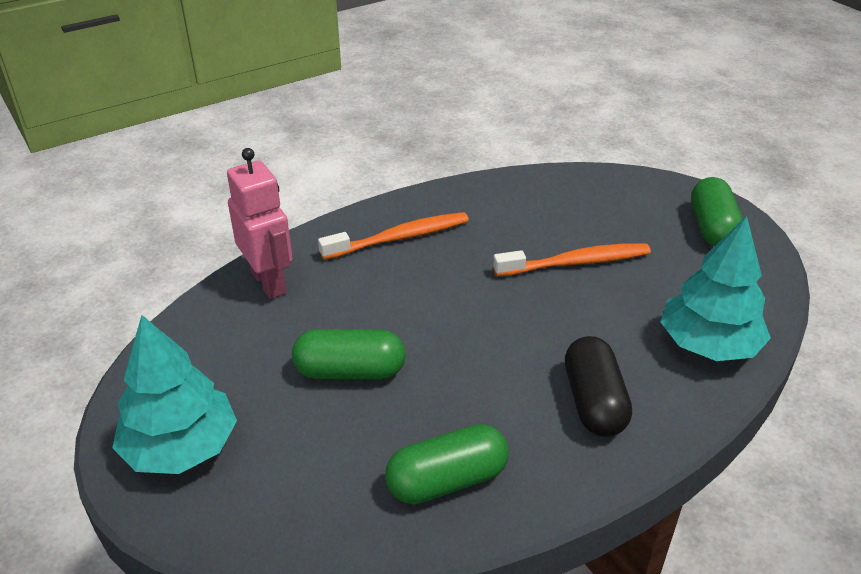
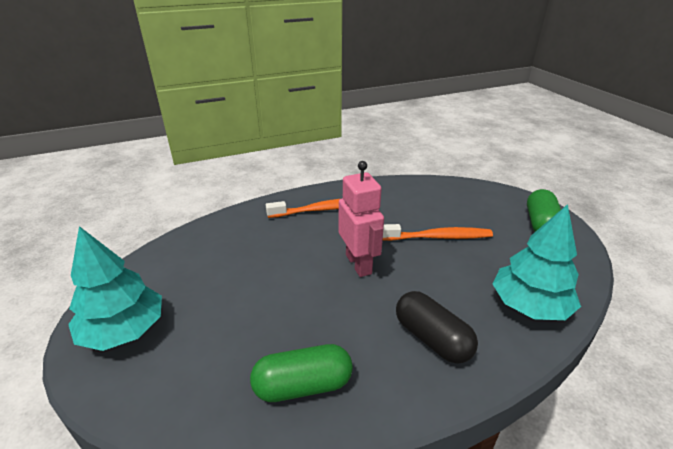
camera: 10 degrees right, 5 degrees down
(269, 282) = (228, 228): pink robot -> pink robot (359, 264)
(350, 371) = (259, 292): green capsule -> none
(594, 402) = (432, 338): black capsule -> black capsule turned 45 degrees counterclockwise

